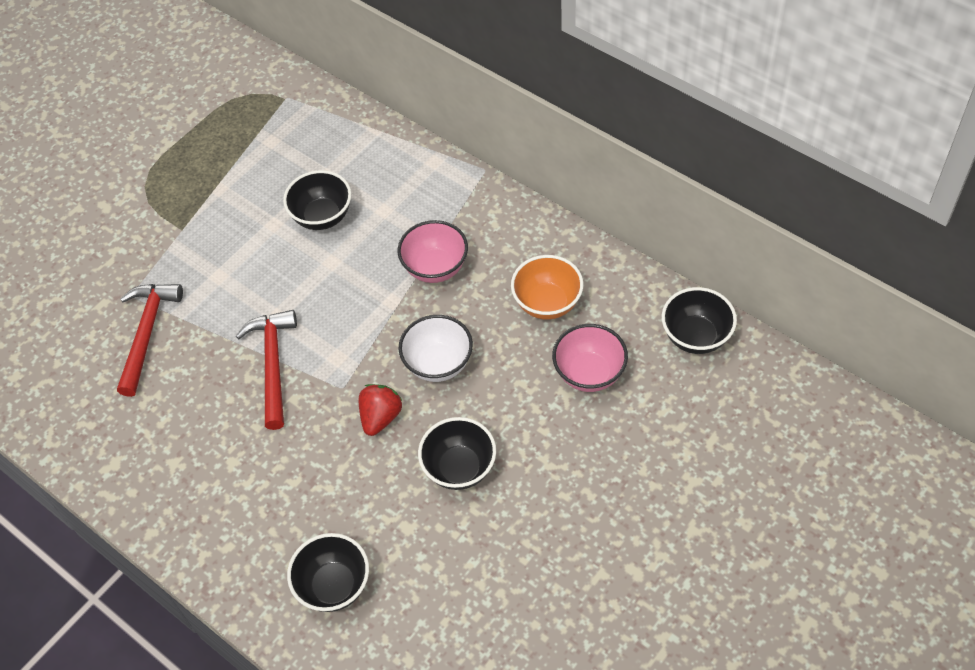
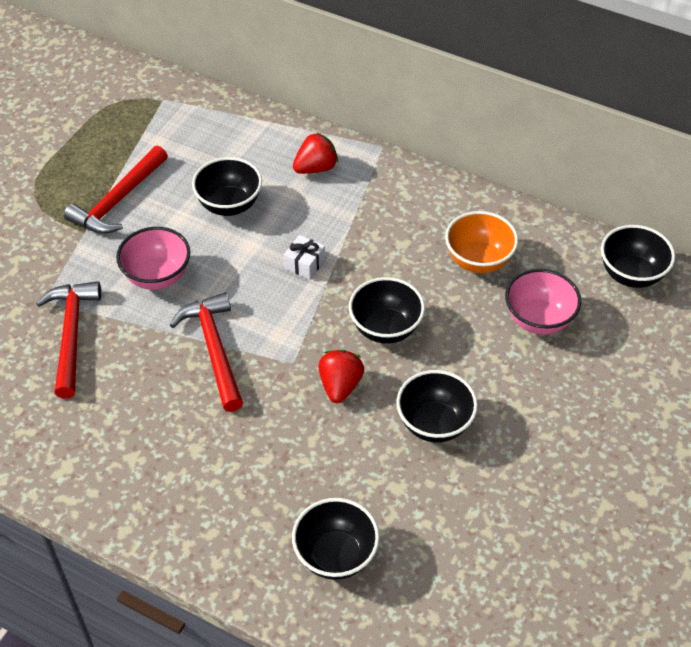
camera: 15 degrees left, 5 degrees down
(220, 200) = (118, 200): none -> red hammer
(378, 287) = (304, 264): none -> white gift
(414, 186) = (316, 168): none -> red strawberry
(435, 268) = (358, 240): pink bowl -> pink bowl (157, 276)
(438, 364) = (385, 328): white bowl -> black bowl

